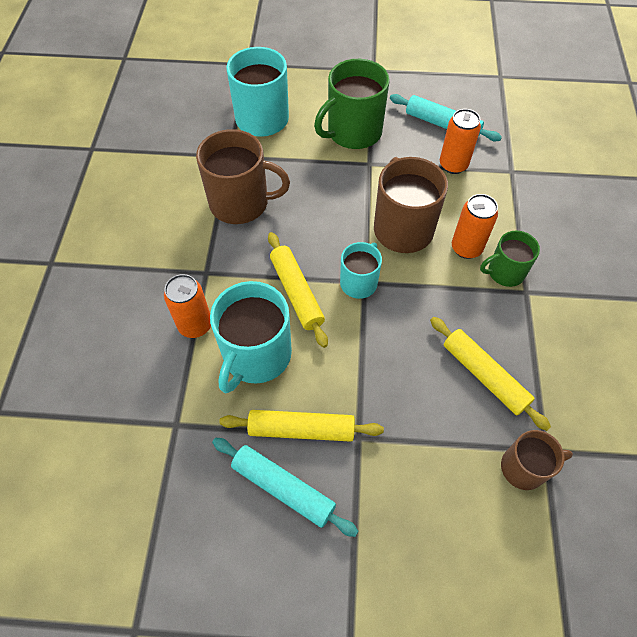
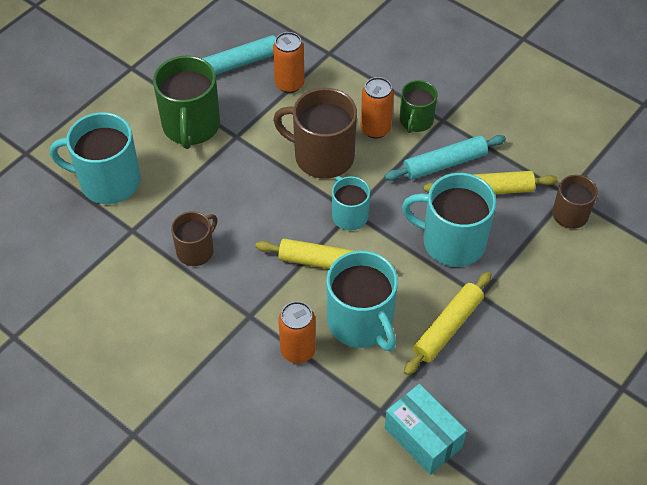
camera: 55 degrees left, 5 degrees down
(168, 477) = (423, 437): none -> turquoise box
(241, 203) = (196, 250): brown mug -> brown mug, size x0.59
(283, 488) = (485, 365): turquoise rolling pin -> turquoise rolling pin (444, 164)
(399, 378) = (452, 241): none -> turquoise mug

